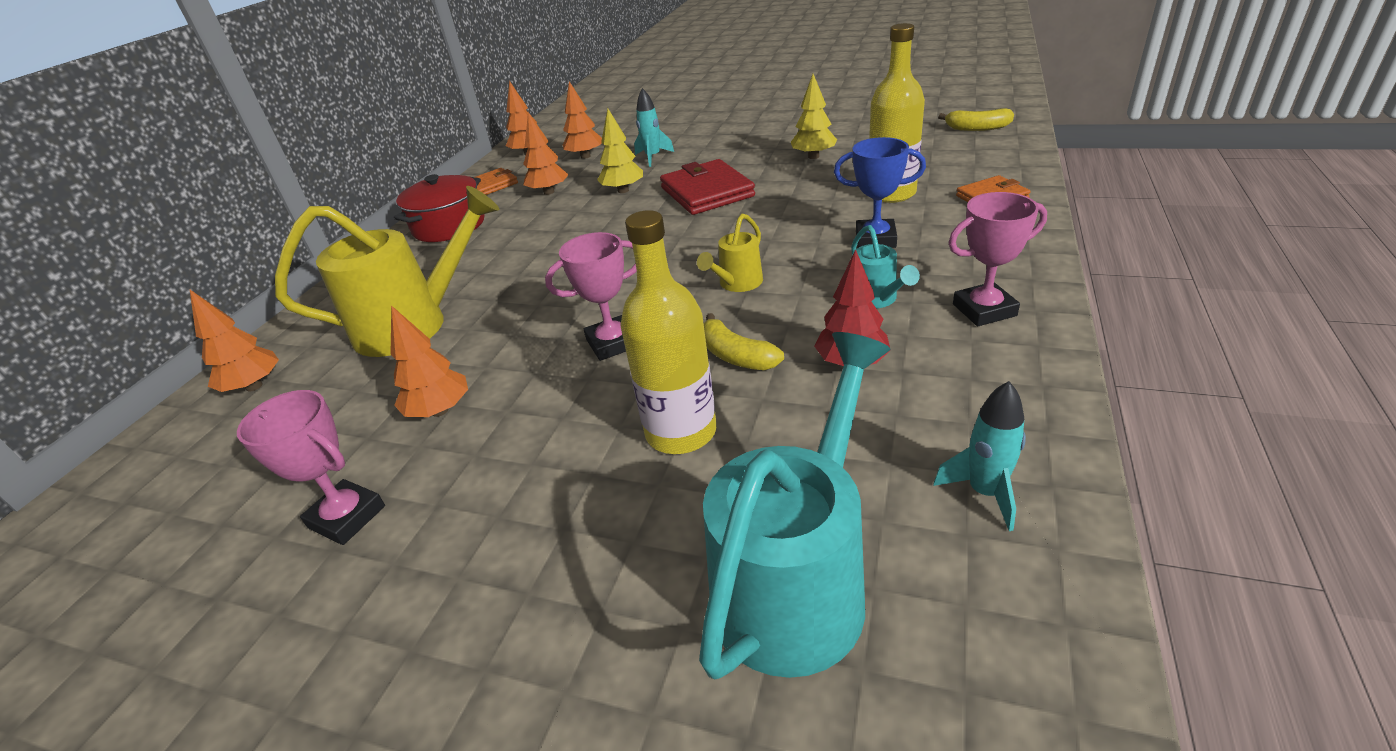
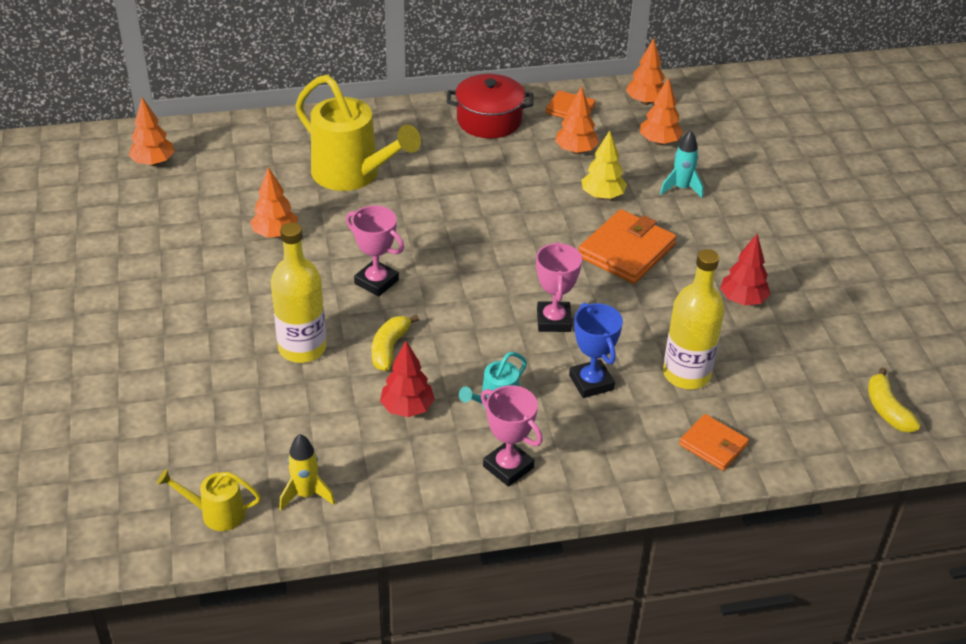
camera: 55 degrees right, 5 degrees up
(254, 386) = (261, 140): orange tree -> orange tree (153, 163)
(347, 517) = (182, 243): pink trophy -> pink trophy (553, 320)
(707, 192) = (626, 251): red wallet -> orange wallet
(737, 284) = (481, 320): yellow watering can -> yellow watering can (216, 513)
(798, 580) = (211, 431): turquoise watering can -> none
(813, 157) = (742, 300): yellow tree -> red tree
(985, 492) = (306, 494): turquoise rocket -> yellow rocket

